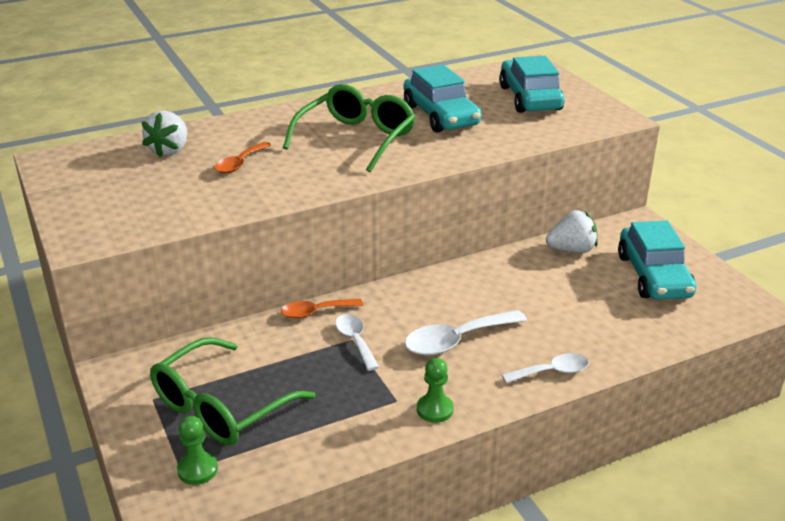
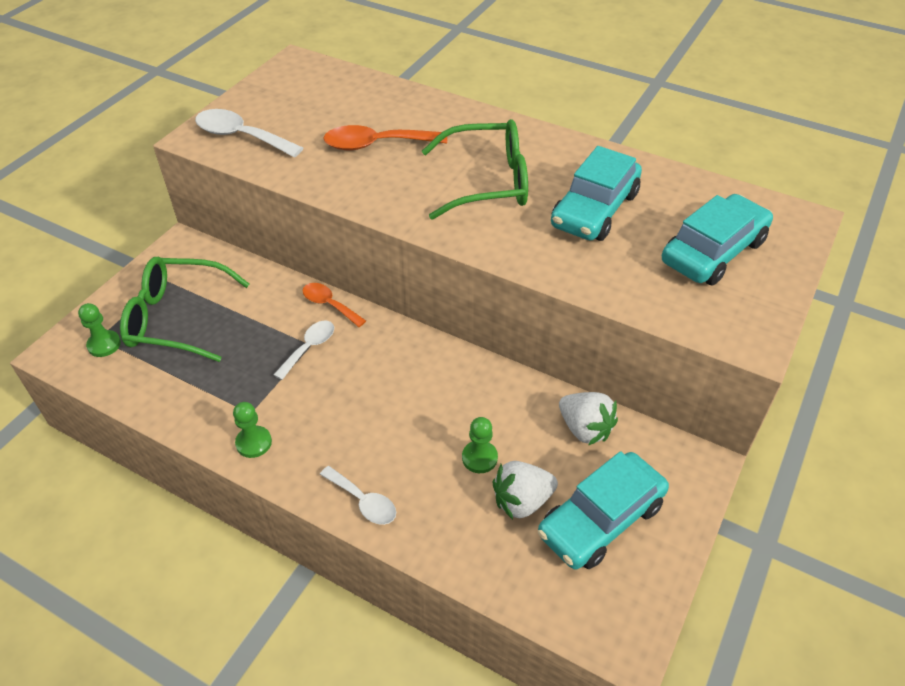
camera: 55 degrees right, 15 degrees up
(169, 150) = (362, 102): white strawberry -> white strawberry (522, 501)
(240, 163) = (376, 144): orange spoon -> orange spoon, size x1.57
(456, 340) = (359, 411): white spoon -> white spoon (241, 136)
(557, 302) = (479, 458): none -> green pawn

